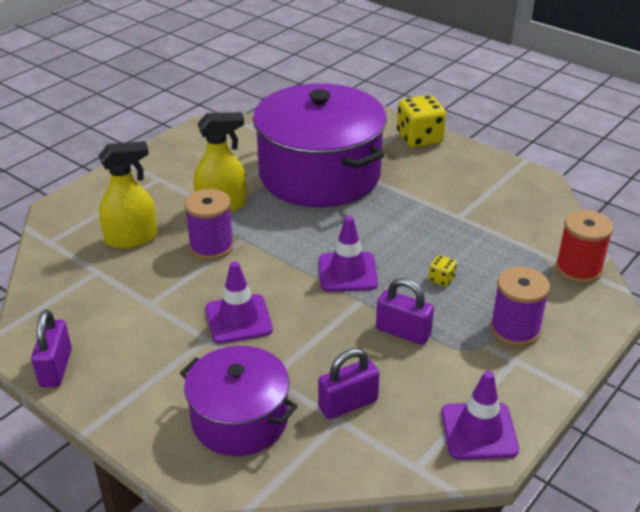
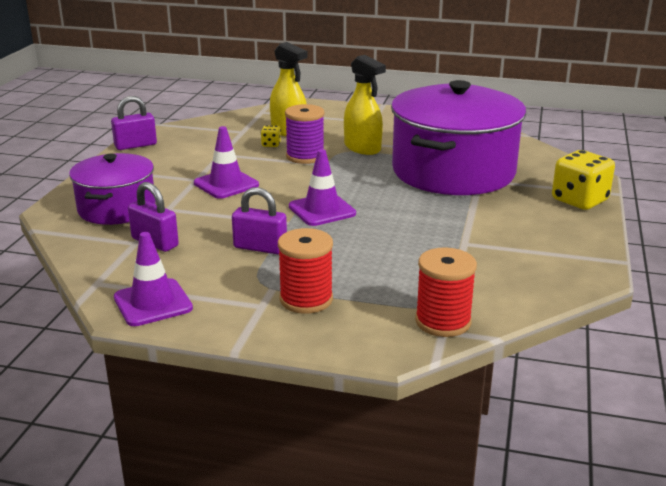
camera: 65 degrees right, 10 degrees down
(403, 332) = (260, 247): purple padlock -> purple padlock turned 75 degrees counterclockwise
(441, 279) = (351, 251): yellow dice -> yellow dice (271, 144)
(515, 330) = (306, 299): purple spool -> red spool

